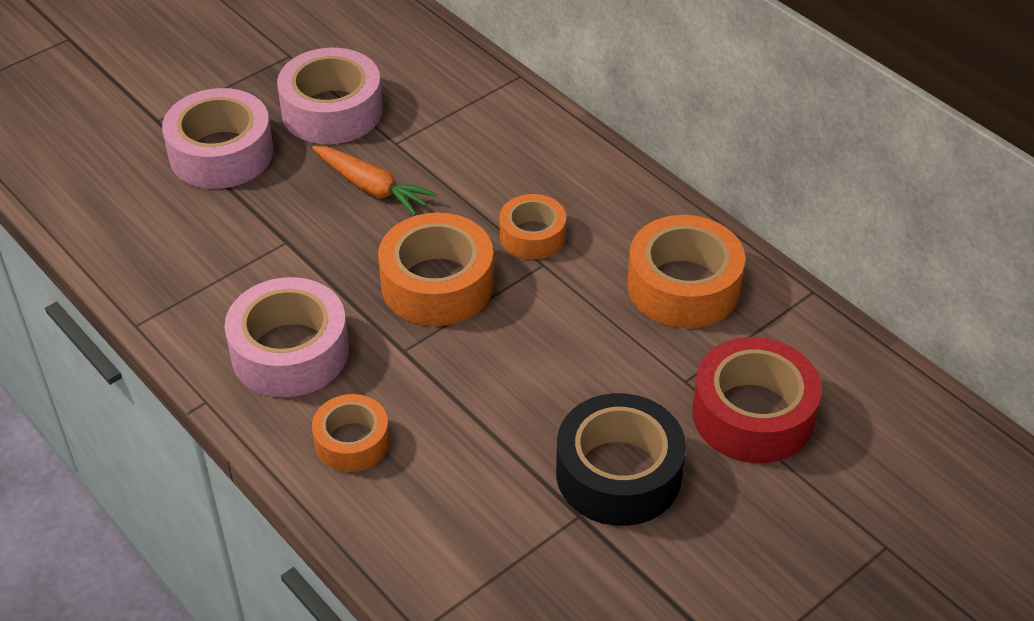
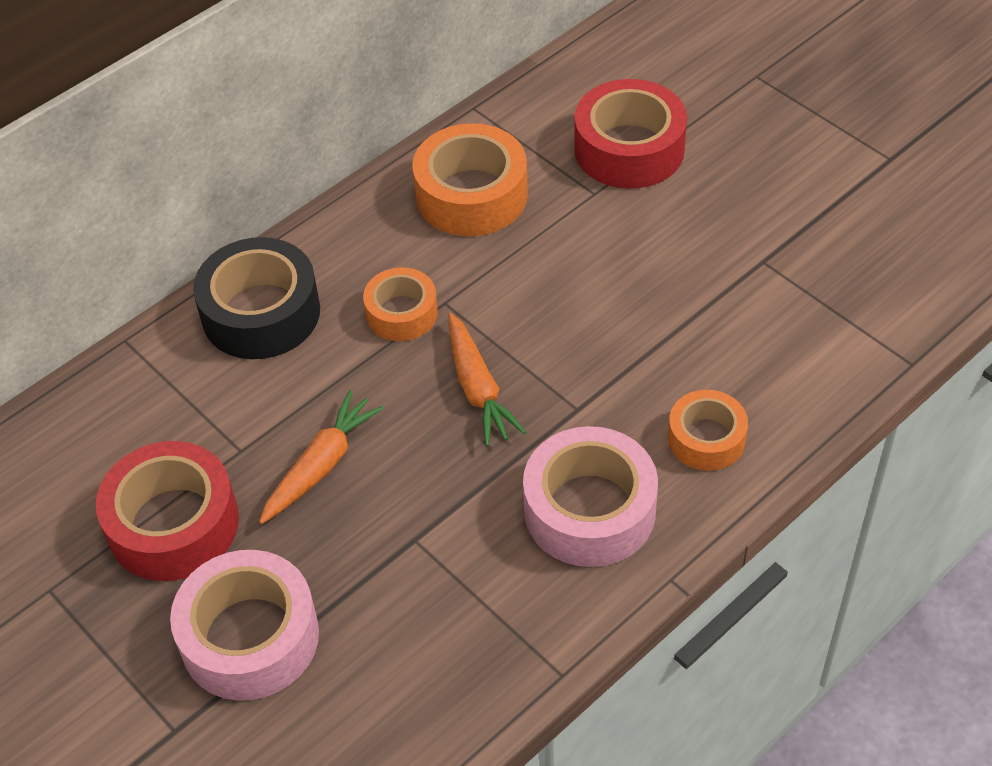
camera: 90 degrees left, 5 degrees up
(332, 111) = (173, 524): pink tape -> red tape
(437, 284) = (478, 389): orange tape -> orange carrot
(618, 473) = (711, 236): black tape -> black tape (261, 313)

